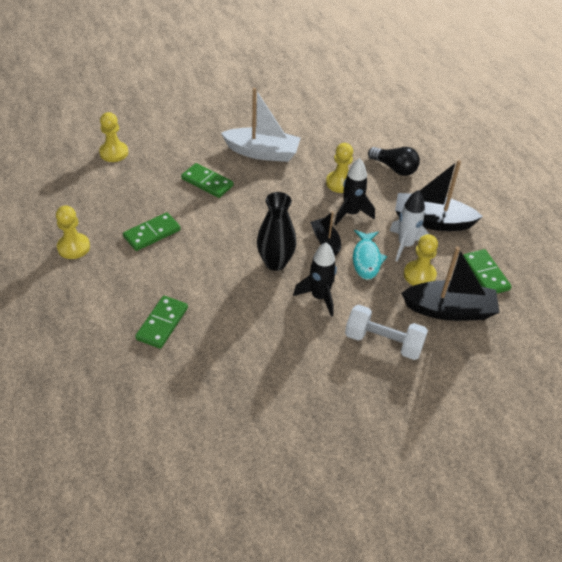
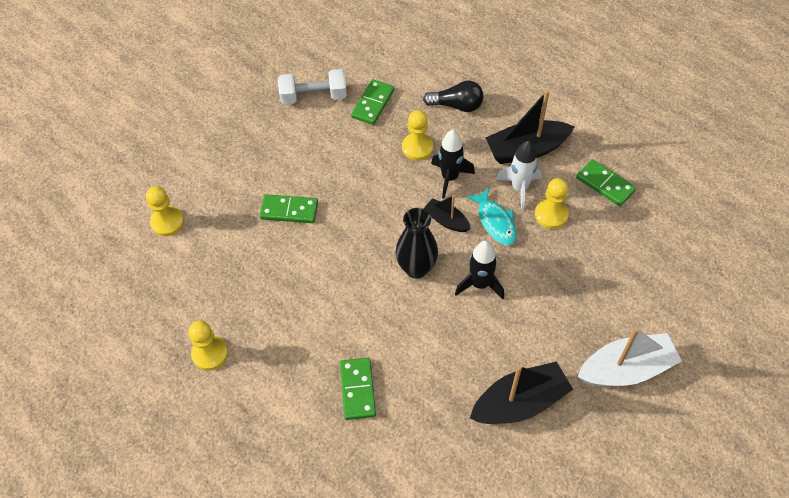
camera: 25 degrees left, 10 degrees up
(152, 233) = (276, 297): green domino -> green domino (373, 104)
(262, 152) = (319, 148): white boat -> white boat (626, 369)
(383, 342) = (563, 301): white dumbbell -> white dumbbell (314, 96)
(449, 310) = (598, 238): black boat -> black boat (520, 402)

